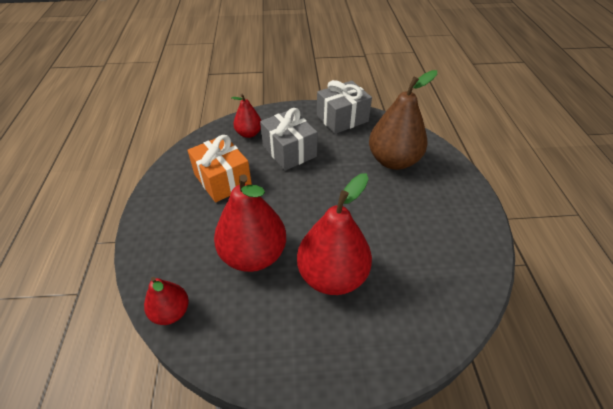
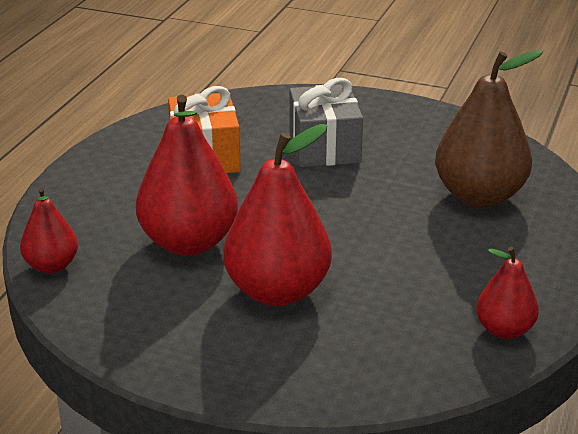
camera: 25 degrees right, 15 degrees down
(249, 133) = (280, 113): red pear -> red pear (504, 330)
(342, 119) = (440, 127): grey gift -> none

